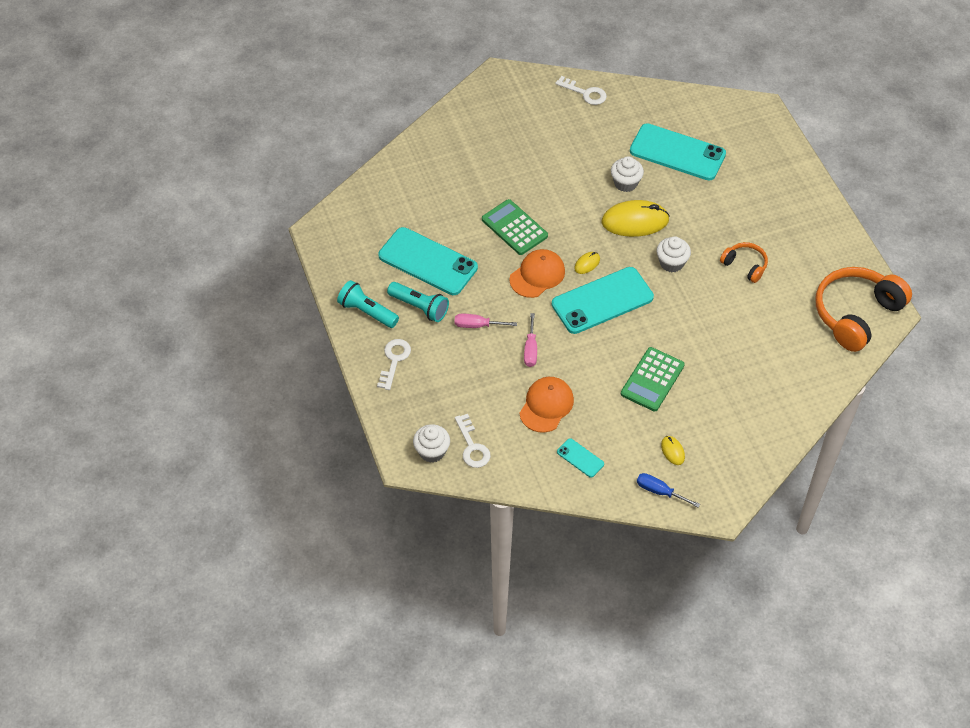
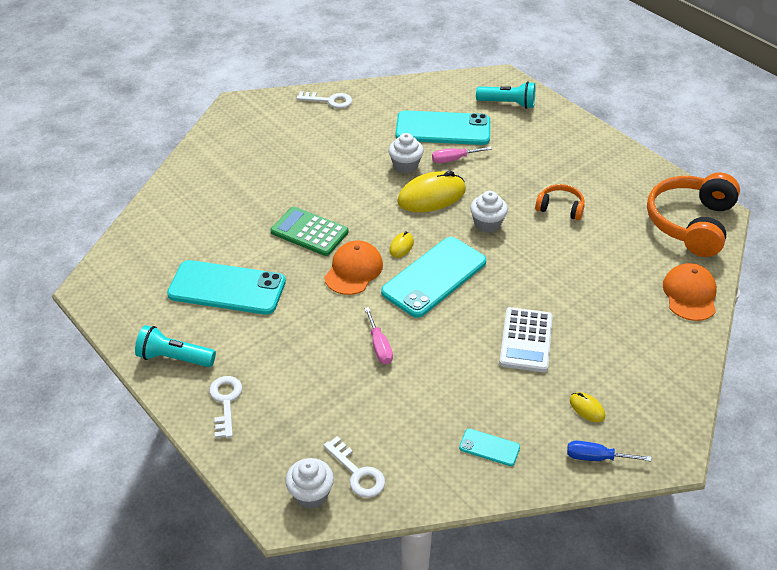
camera: 20 degrees left, 10 degrees down
(419, 307) = (235, 336): turquoise flashlight -> turquoise flashlight (507, 103)
(477, 325) = (308, 338): pink screwdriver -> pink screwdriver (454, 159)
(546, 405) = (424, 401): orange cap -> orange cap (690, 294)
(652, 380) = (526, 340): green calculator -> white calculator

